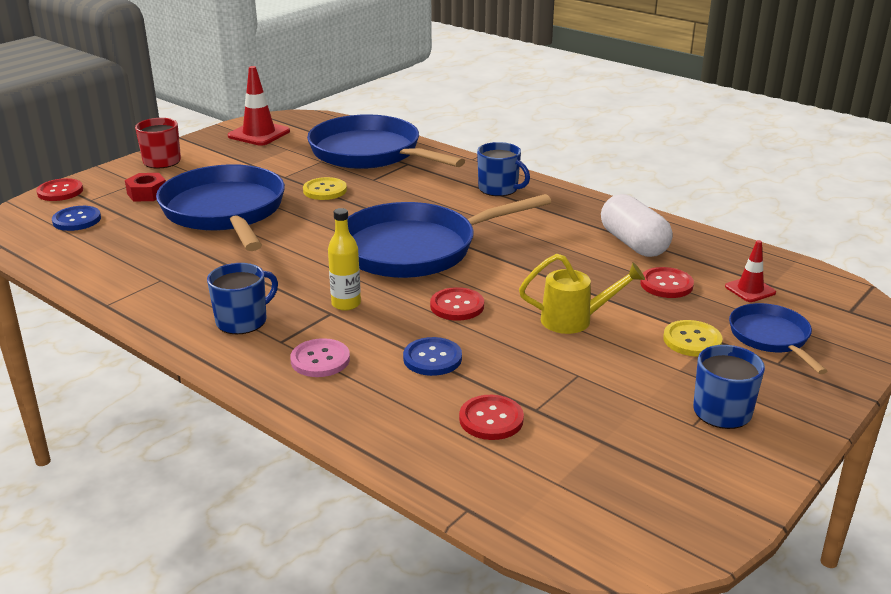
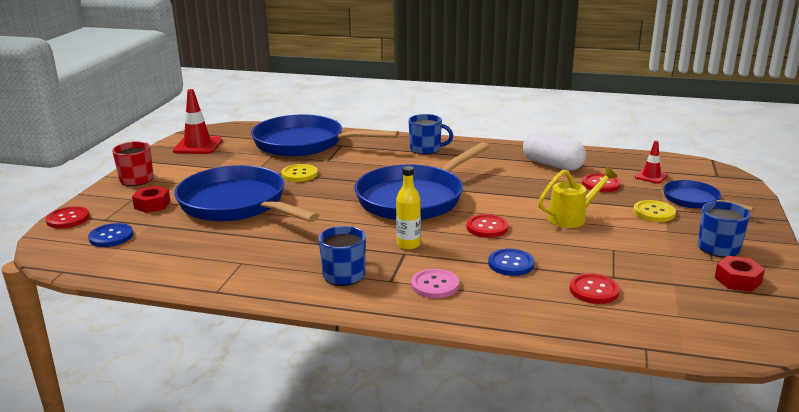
camera: 25 degrees left, 5 degrees down
(694, 462) = (738, 280): none -> red nut

